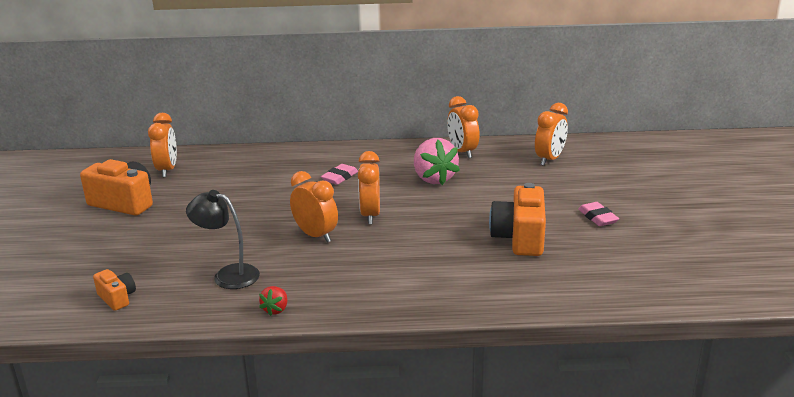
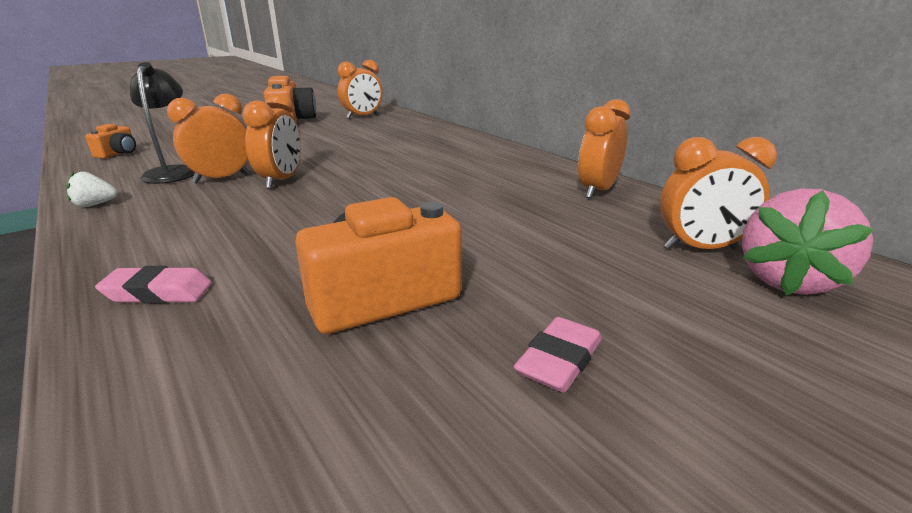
camera: 55 degrees right, 0 degrees up
(275, 309) = (95, 205): red strawberry -> white strawberry
(340, 177) = (428, 159): pink eraser -> pink eraser (158, 292)
(370, 215) = (354, 190): orange clock -> orange clock (221, 179)
(433, 179) = (494, 195): pink strawberry -> pink strawberry (787, 280)

